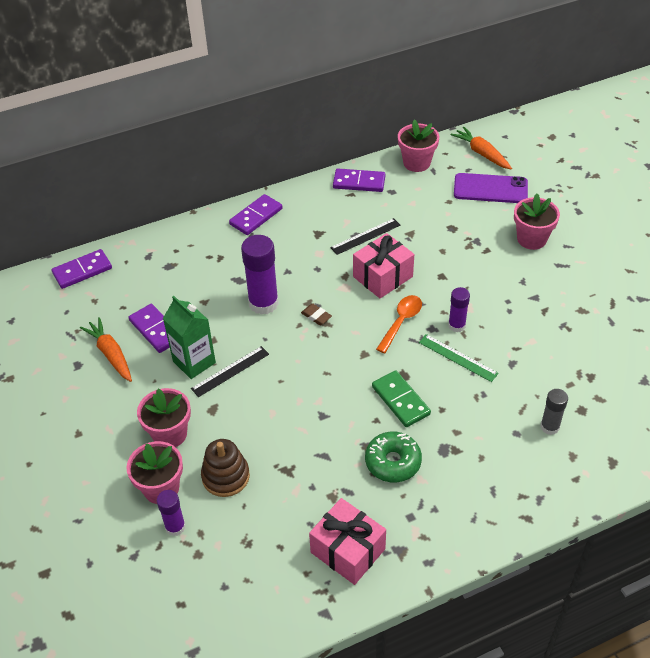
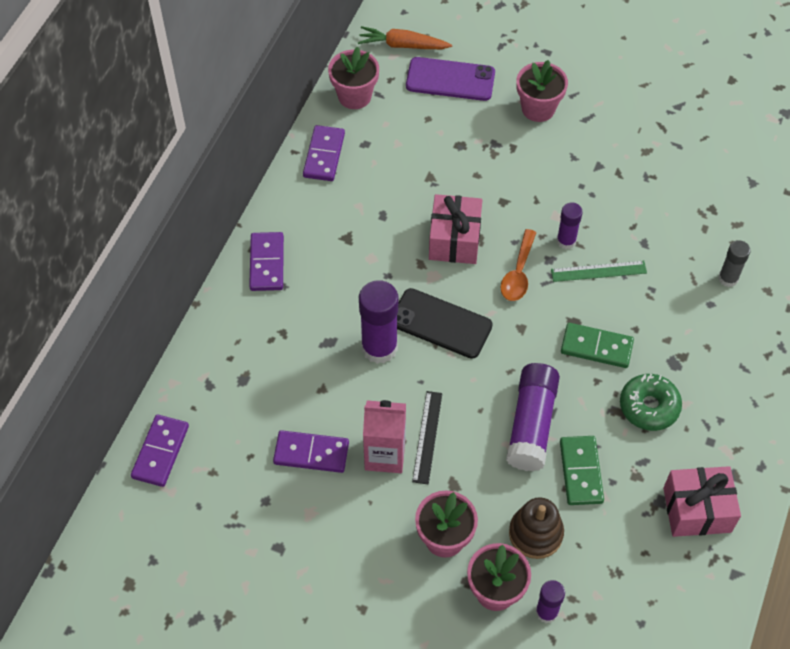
camera: 45 degrees left, 10 degrees up
(111, 354) = (298, 511): orange carrot -> none
(194, 362) = (385, 455): green carton -> pink carton
(298, 464) = (580, 472): none -> green domino
(302, 413) = (531, 424): none -> purple glue stick
(316, 316) = (440, 324): brown eraser -> black phone
(359, 182) = (324, 155): purple domino -> purple domino turned 45 degrees counterclockwise
(365, 236) = (394, 209): black ruler -> none
(401, 322) = (518, 273): orange spoon -> orange spoon turned 150 degrees counterclockwise
(490, 189) = (450, 79): purple phone -> purple phone turned 45 degrees clockwise

